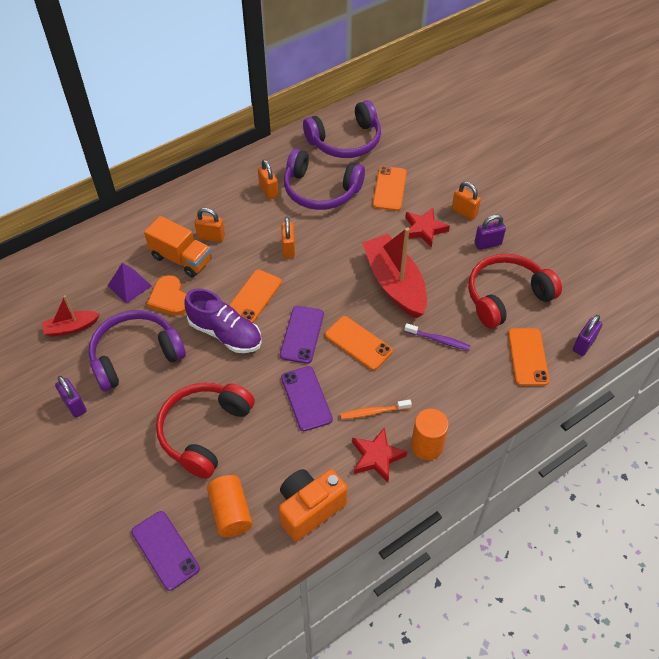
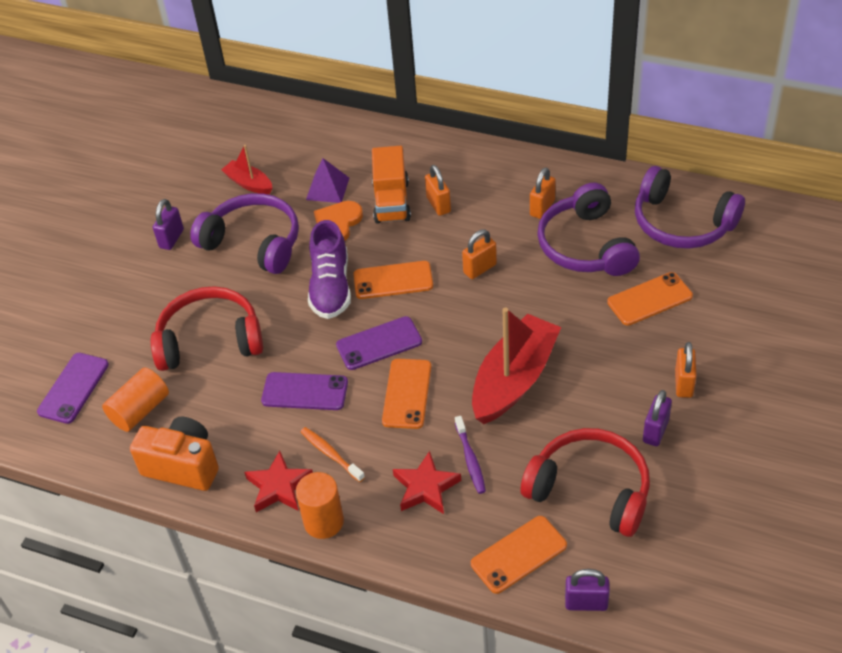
camera: 60 degrees right, 5 degrees down
(306, 398) = (305, 392): purple phone -> purple phone turned 60 degrees clockwise
(424, 229) = (619, 362): red star -> red star (426, 487)
(487, 244) = (655, 431): purple padlock -> purple padlock turned 75 degrees clockwise

